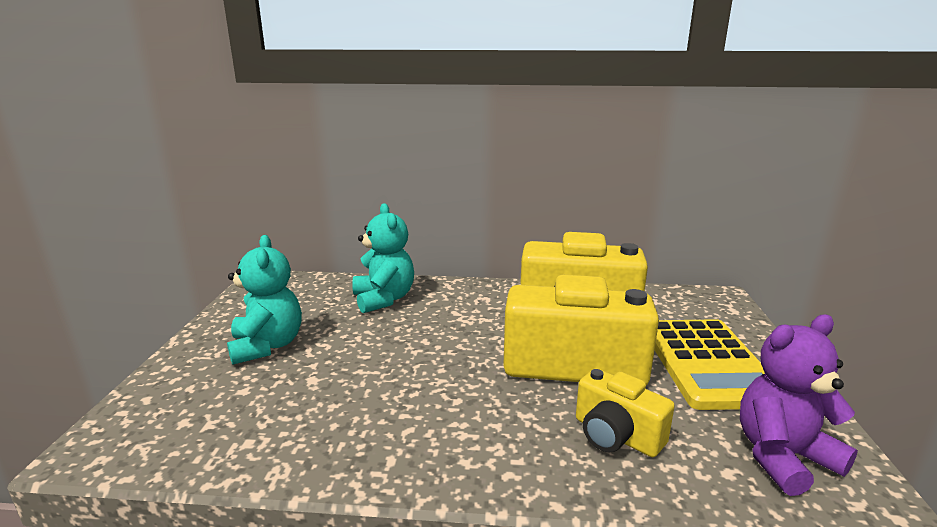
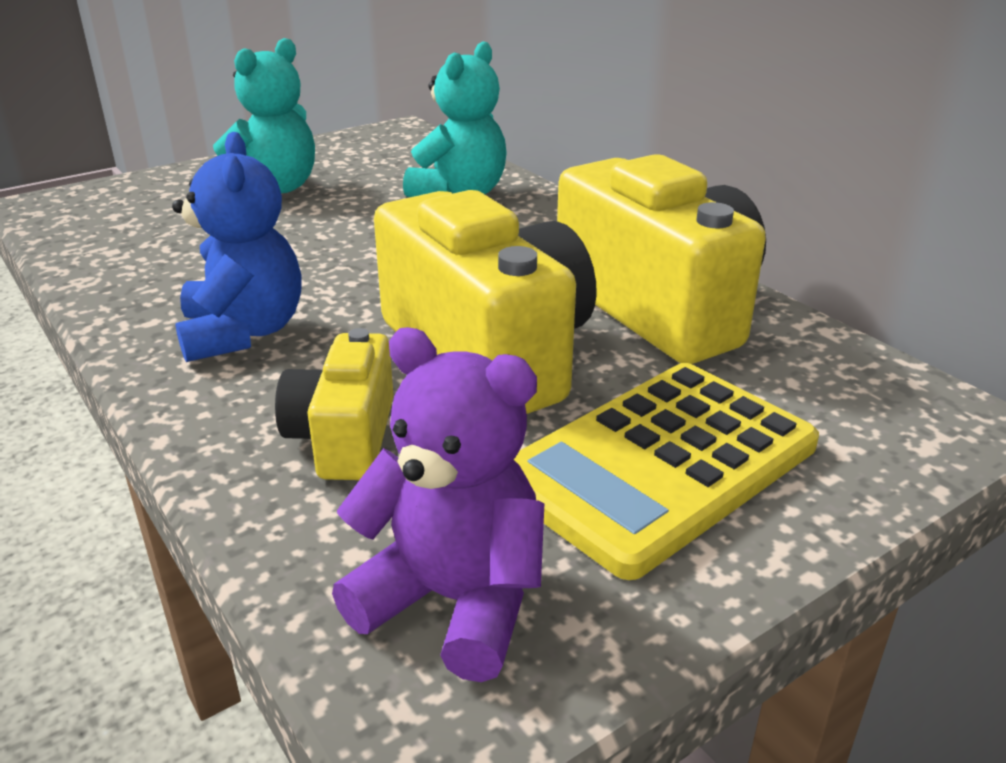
camera: 50 degrees right, 10 degrees up
(457, 427) = (243, 332): none -> blue teddy bear

